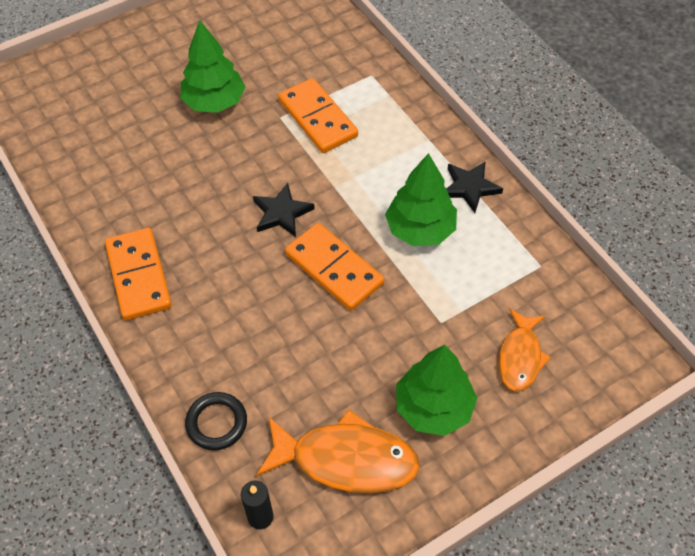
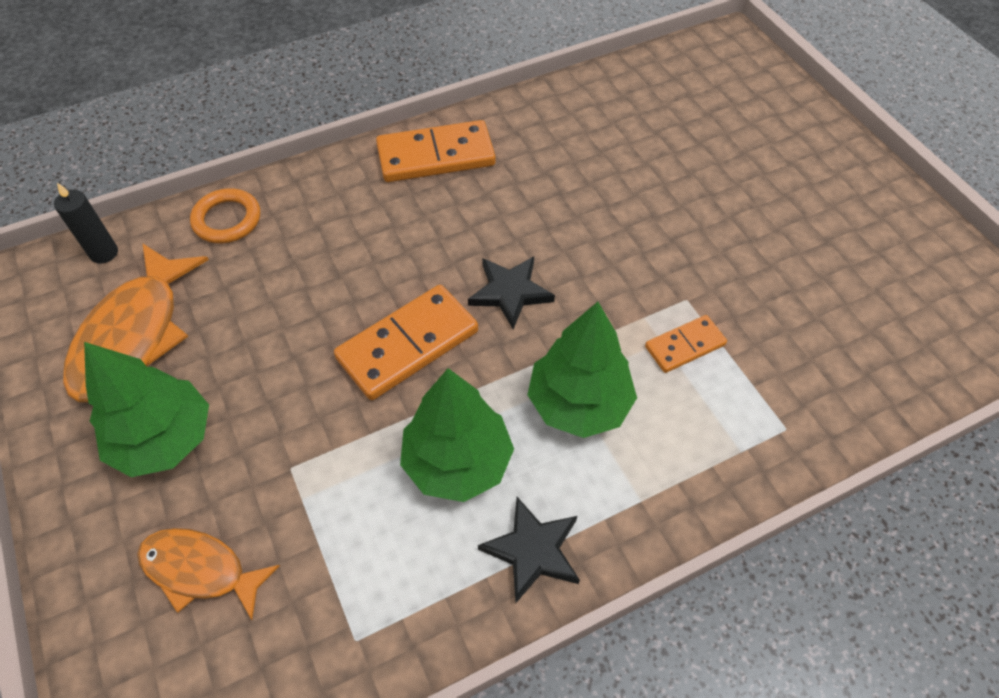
camera: 95 degrees right, 0 degrees up
(214, 102) = (712, 227): green tree -> green tree (579, 403)
(216, 423) = (227, 220): black ring -> orange ring
(318, 118) = (685, 346): orange domino -> orange domino, size x0.56

